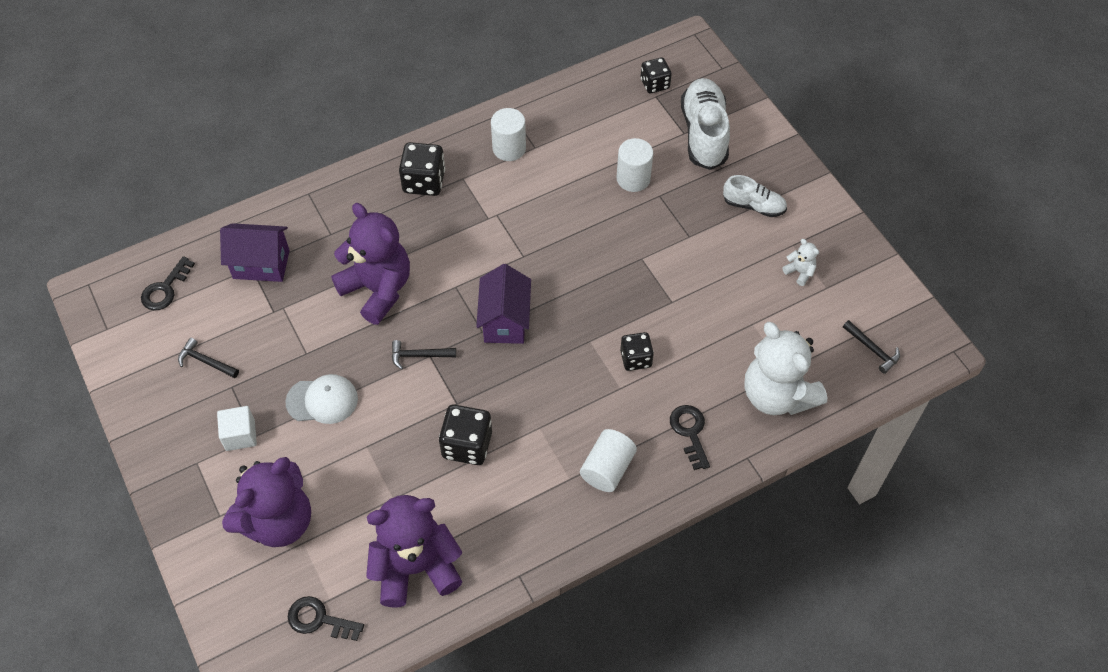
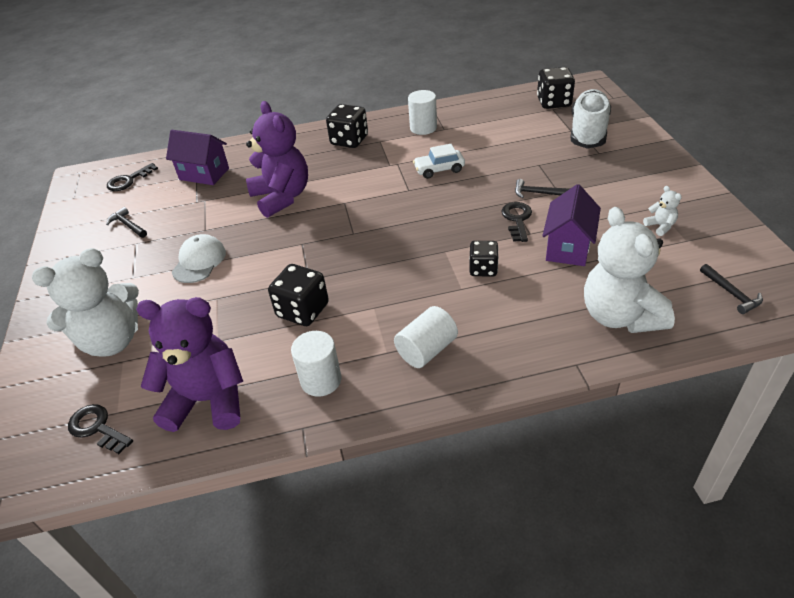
camera: 20 degrees right, 15 degrees down
(240, 435) = (122, 275): white cube -> none
(278, 521) = (112, 341): purple teddy bear -> white teddy bear
(322, 400) = (199, 261): white cap -> white cap turned 90 degrees counterclockwise
(419, 355) = (292, 242): black hammer -> black hammer (538, 193)
(505, 321) = (375, 228): purple house -> purple house (568, 247)
(549, 218) = (439, 169): none -> white car
(633, 178) = (519, 153): white cylinder -> white cylinder (321, 380)
(654, 84) = (554, 102): black dice -> black dice, size x1.50
(690, 432) = (520, 333): black key -> black key (517, 219)
(753, 206) = (623, 178): white shoe -> none

